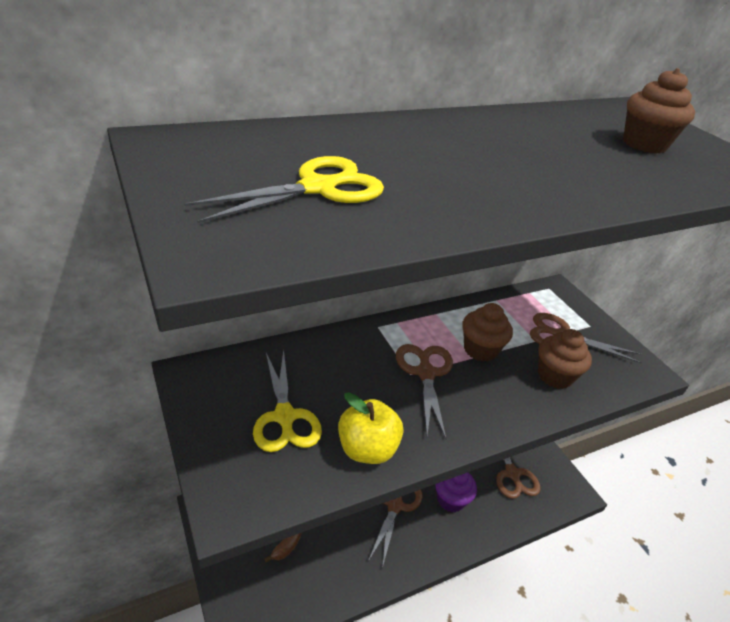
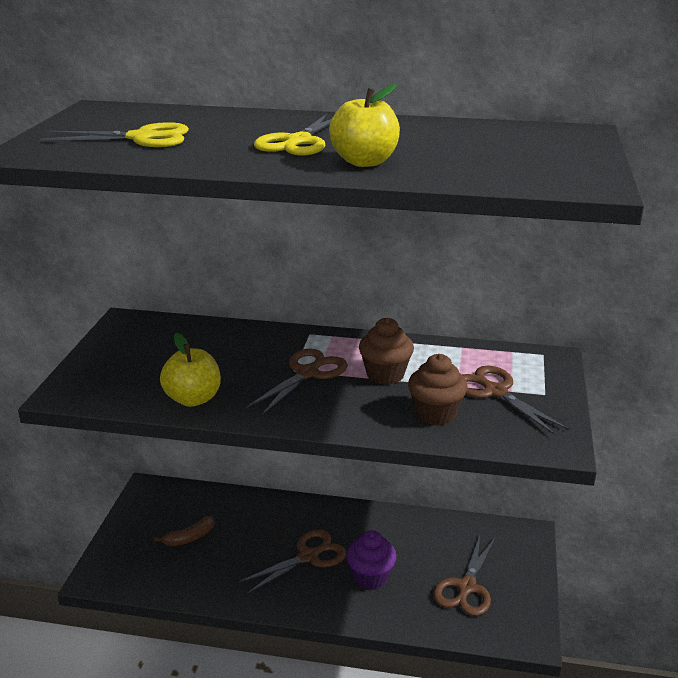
camera: 40 degrees right, 10 degrees down
(285, 417) = (158, 363): yellow scissors -> yellow scissors (298, 142)
(586, 179) = (364, 162): none -> yellow apple
(644, 144) = (501, 153): brown cupcake -> none

